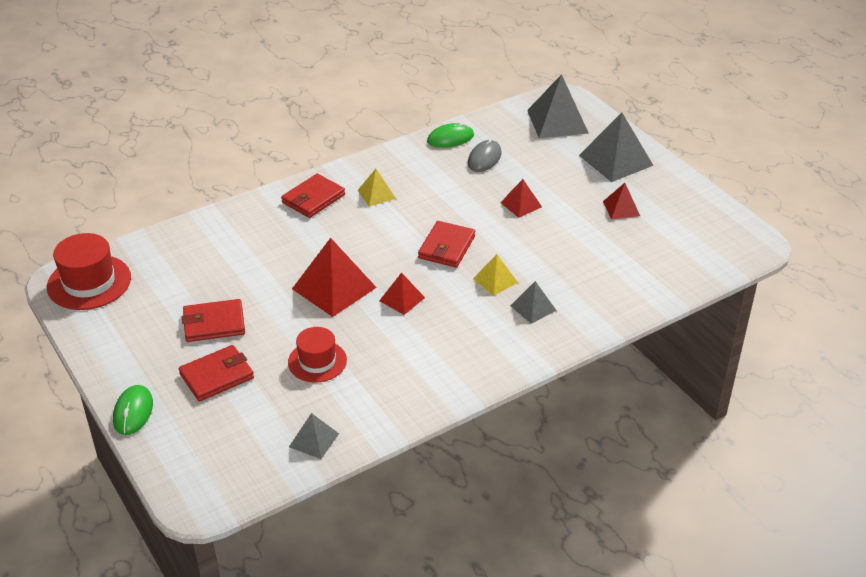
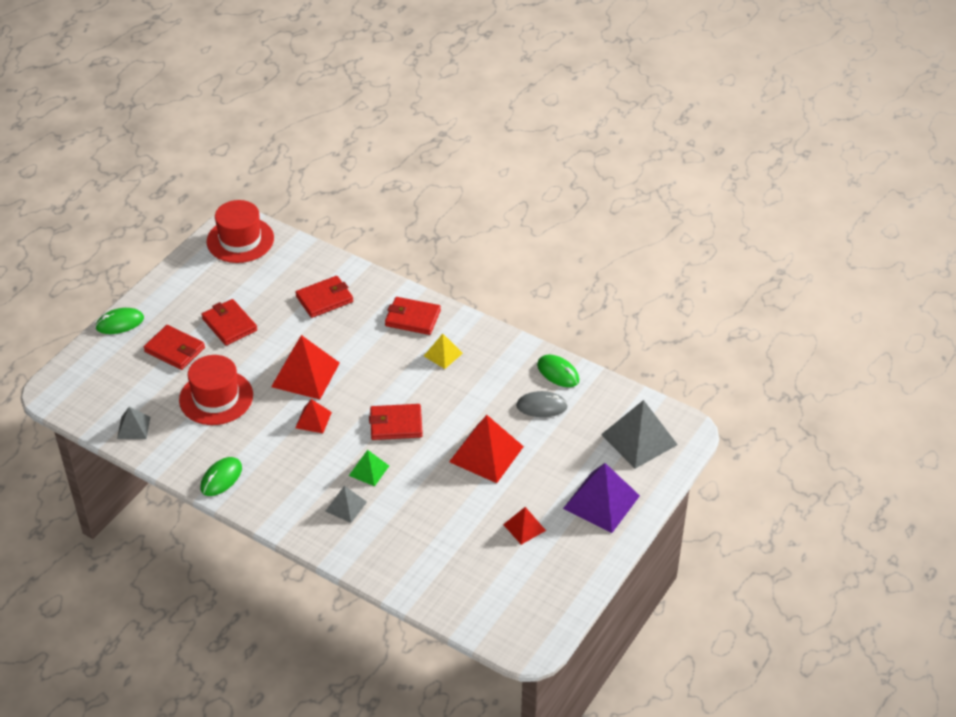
camera: 65 degrees right, 5 degrees up
(236, 247) = (324, 299): none -> red wallet
(317, 361) = (216, 397): red hat -> red hat, size x1.51
(439, 387) = (221, 478): none -> green mouse
(495, 280) = (369, 470): yellow pyramid -> green pyramid
(521, 204) = (486, 454): red pyramid -> red pyramid, size x1.85
(615, 160) = (601, 502): grey pyramid -> purple pyramid

